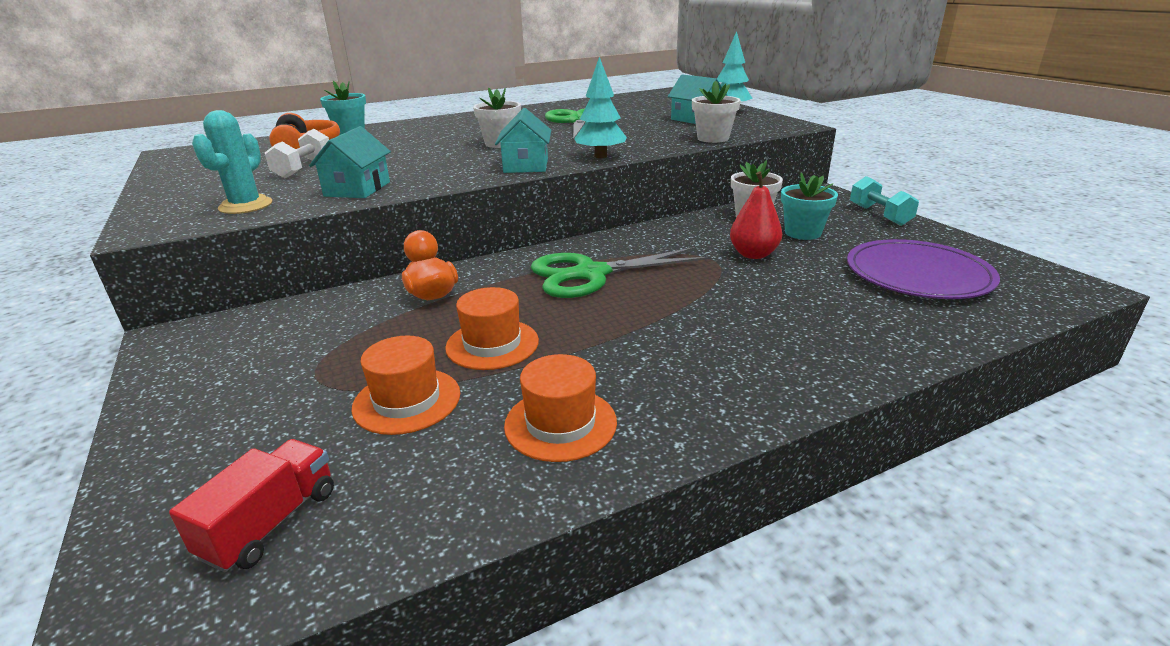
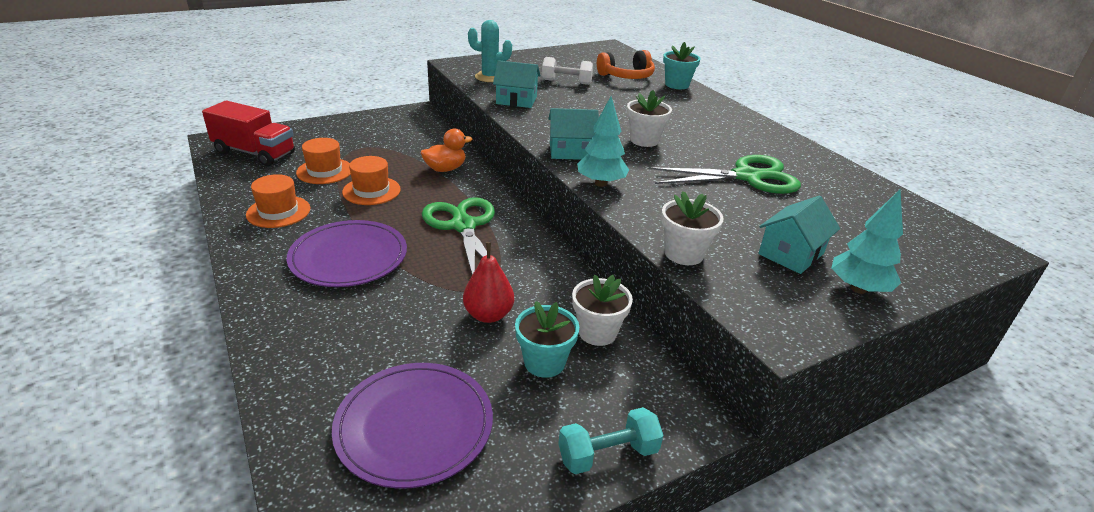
camera: 85 degrees right, 5 degrees up
(271, 523) = (255, 153): red truck -> red truck, size x1.56
(680, 338) = (348, 257): none -> purple plate

